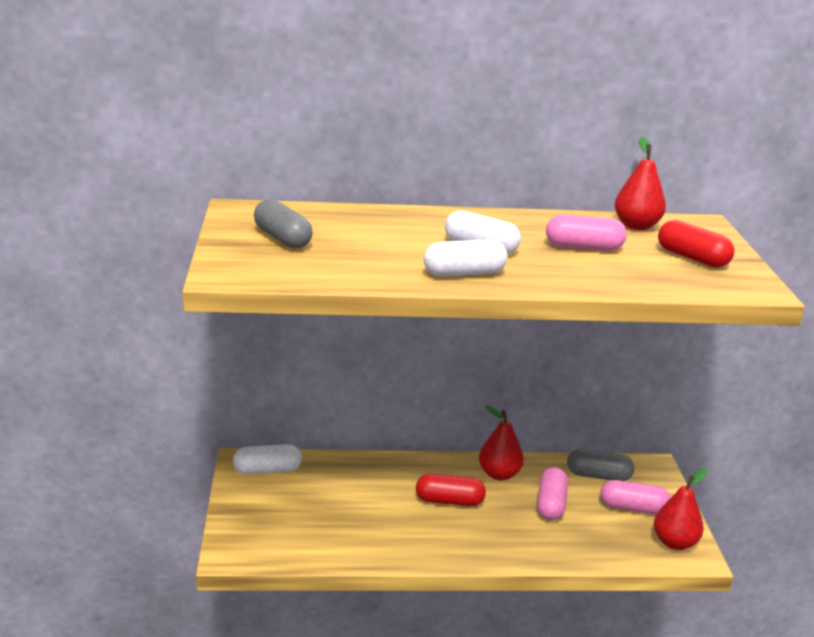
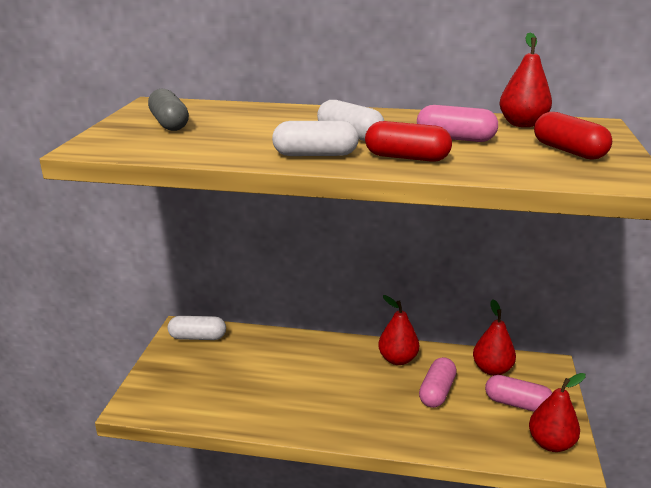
camera: 15 degrees right, 0 degrees up
(449, 501) = (342, 379): red capsule -> red capsule (407, 157)
(598, 476) = (492, 369): grey capsule -> red pear

